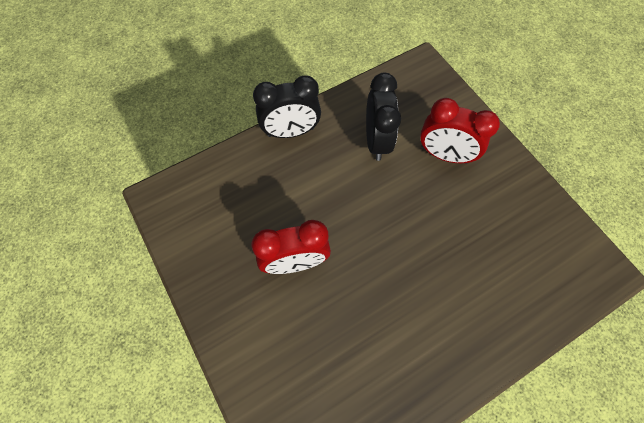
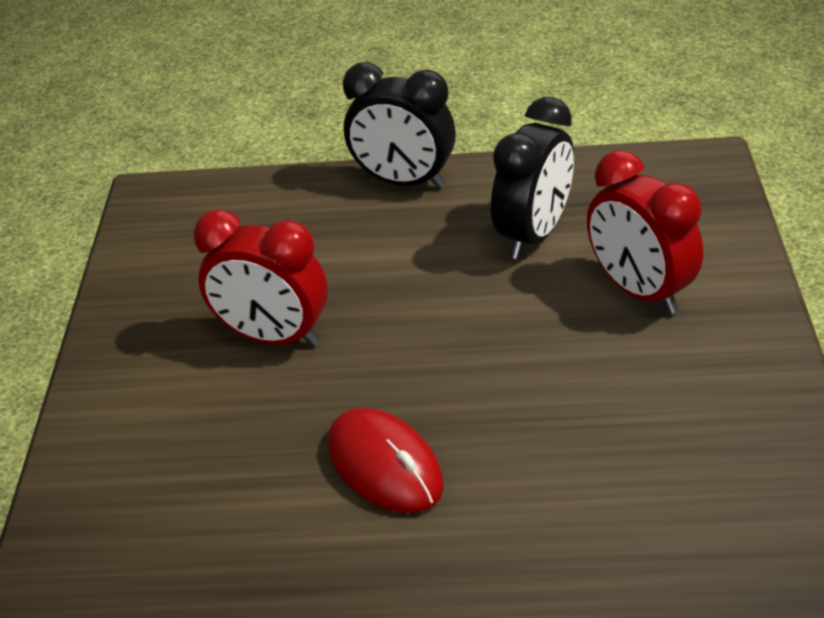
camera: 35 degrees right, 25 degrees down
(402, 312) = (385, 465): none -> red mouse

